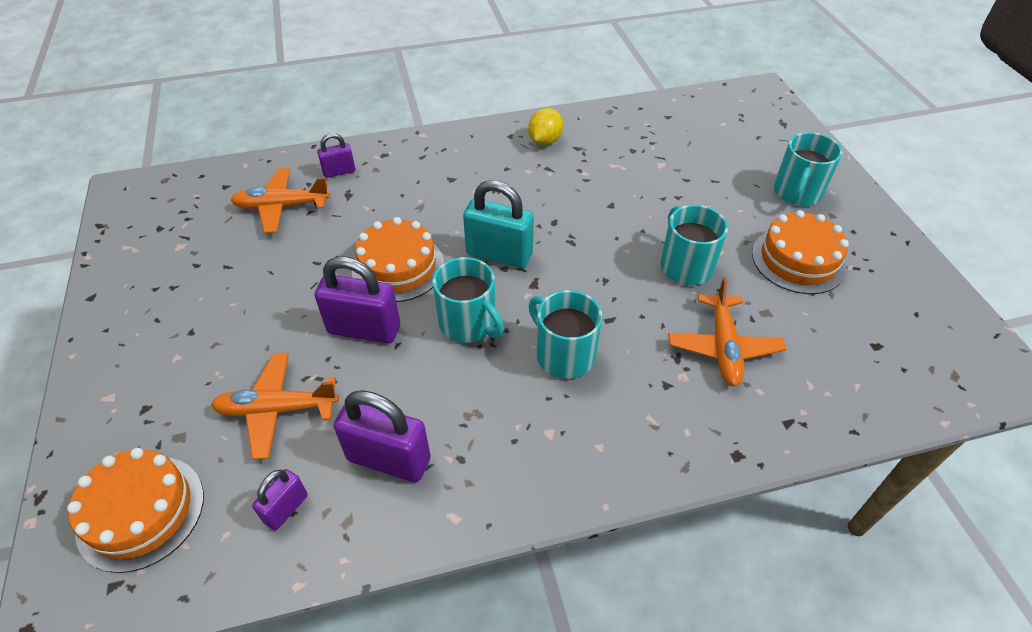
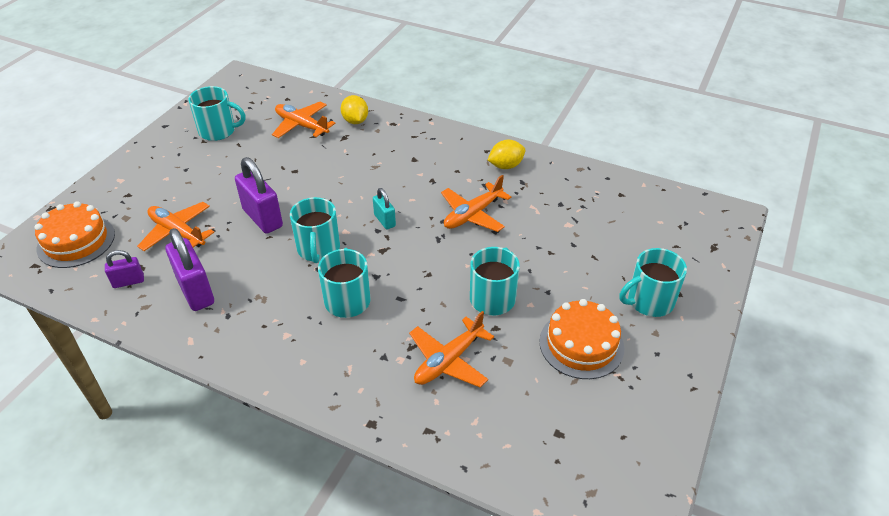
camera: 40 degrees right, 5 degrees down
(179, 265) = (218, 131): none -> turquoise mug
(339, 171) = (355, 121): purple padlock -> yellow lemon
(398, 267) = (320, 194): orange cake -> none
(499, 254) = (384, 220): turquoise padlock -> turquoise padlock, size x0.55
(573, 201) = (472, 215): none -> orange plane

